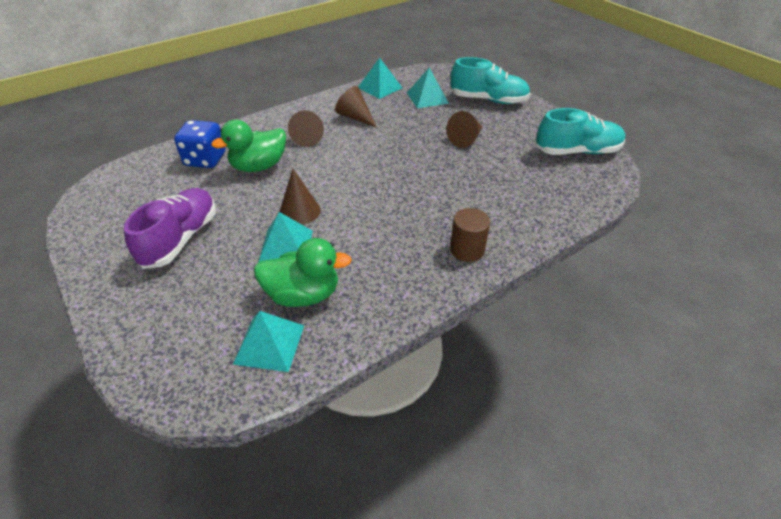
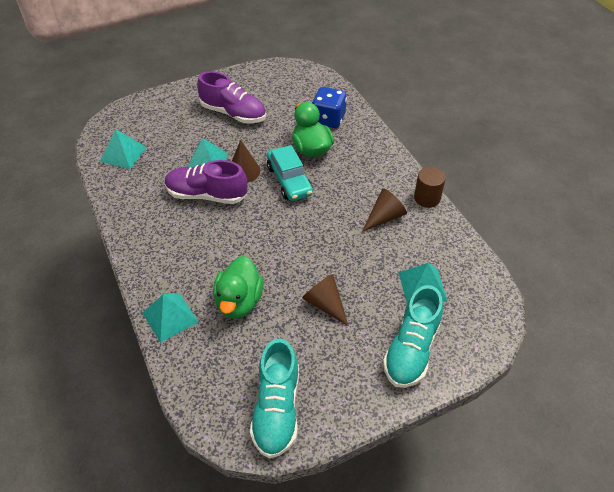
camera: 100 degrees right, 5 degrees up
(303, 294) = (156, 170): green duck -> green duck (239, 301)
(308, 137) = (352, 180): brown cone -> none
(312, 175) = (289, 180): none -> turquoise car
(346, 234) = (206, 195): none -> purple shoe
(380, 87) = (451, 245): turquoise pyramid -> turquoise pyramid (170, 317)
(467, 250) = (160, 266): brown cylinder -> brown cylinder (427, 198)

